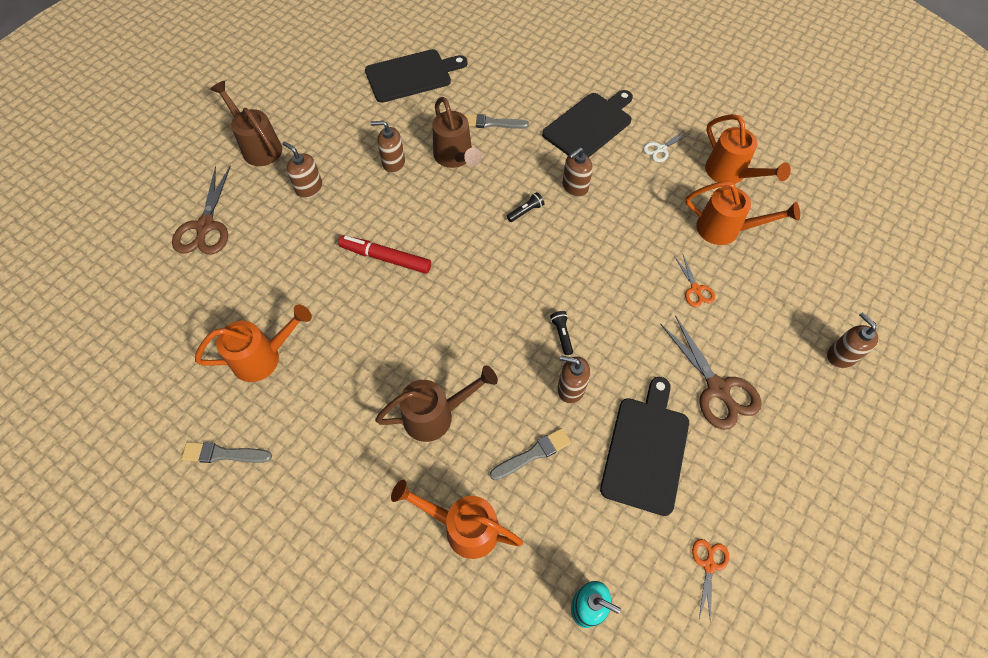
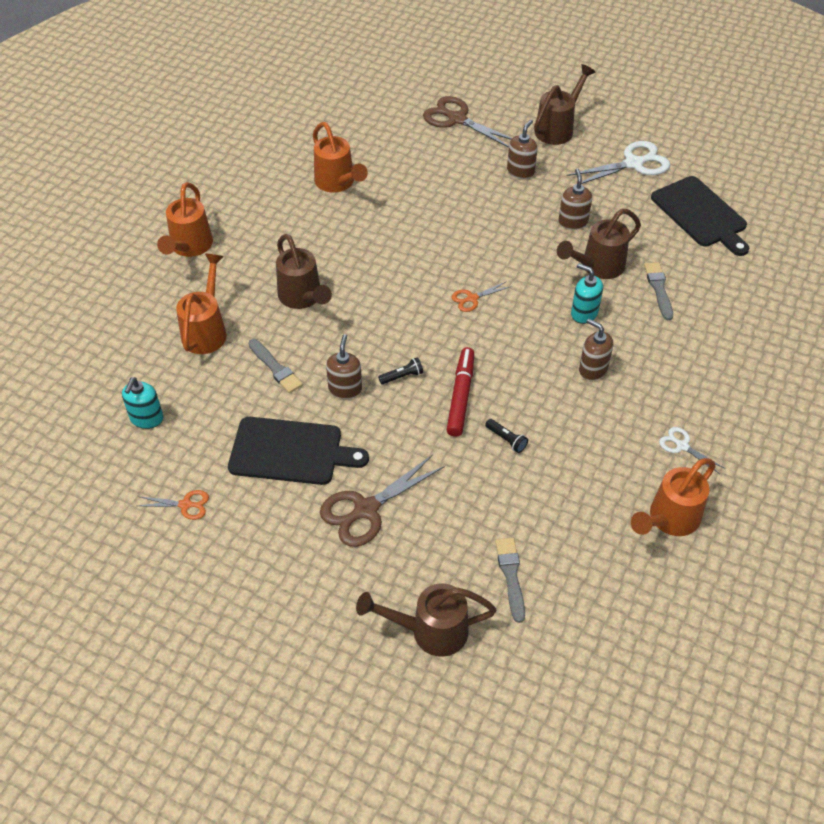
camera: 80 degrees right, 10 degrees down
(205, 226) = (456, 119): brown scissors -> brown scissors turned 45 degrees clockwise
(223, 454) = (251, 181): grey brush -> grey brush (511, 575)
(331, 103) = (633, 163): none -> white scissors
(385, 258) = (456, 237): red marker -> red marker (461, 396)
(509, 179) = (584, 313): none -> turquoise soap dispenser
(525, 211) = (545, 332): black flashlight -> black flashlight (506, 439)
(589, 125) = (692, 374): black cutting board -> none
(695, 289) = (485, 487): orange scissors -> orange scissors (472, 298)
(725, 230) = (578, 515): orange watering can -> orange watering can (189, 247)
(841, 355) = (430, 631): brown soap dispenser -> brown watering can

